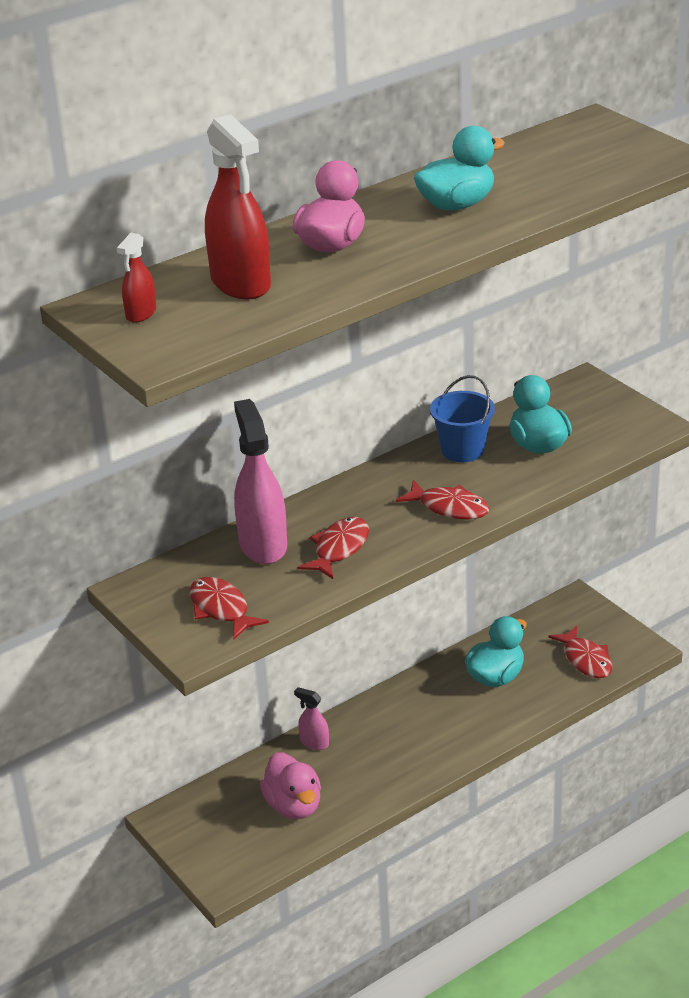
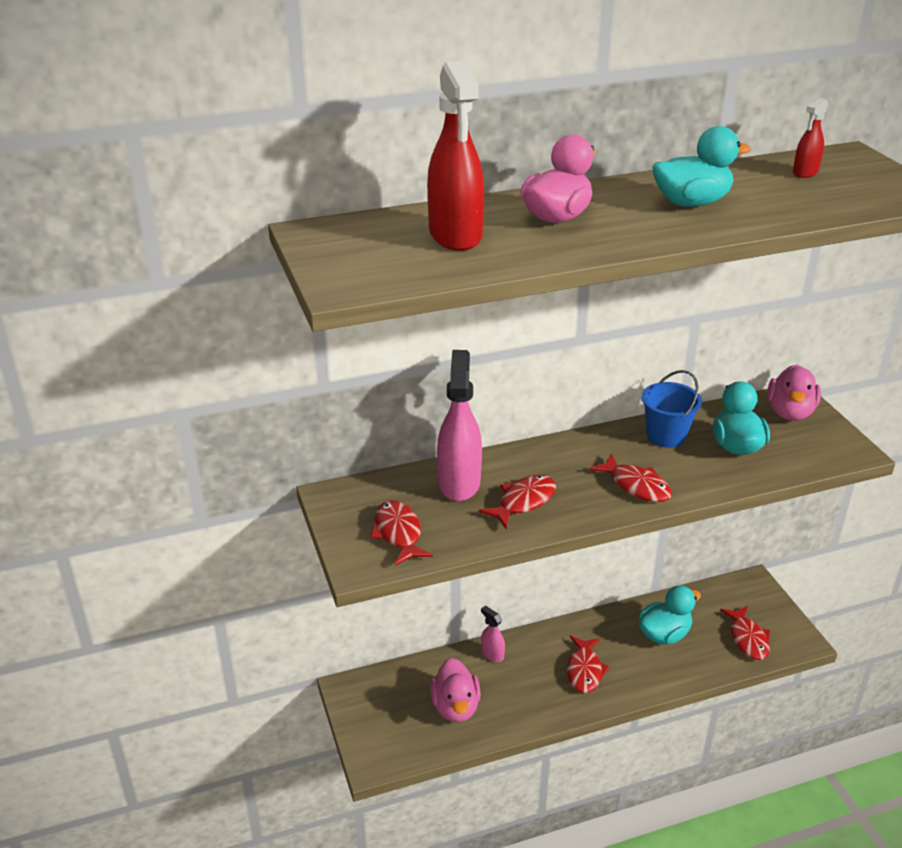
camera: 15 degrees right, 0 degrees up
(141, 314) = (350, 245): red spray bottle -> red spray bottle (805, 172)
(421, 734) = (584, 670): none -> red fish
(582, 399) = (790, 412): none -> pink duck

